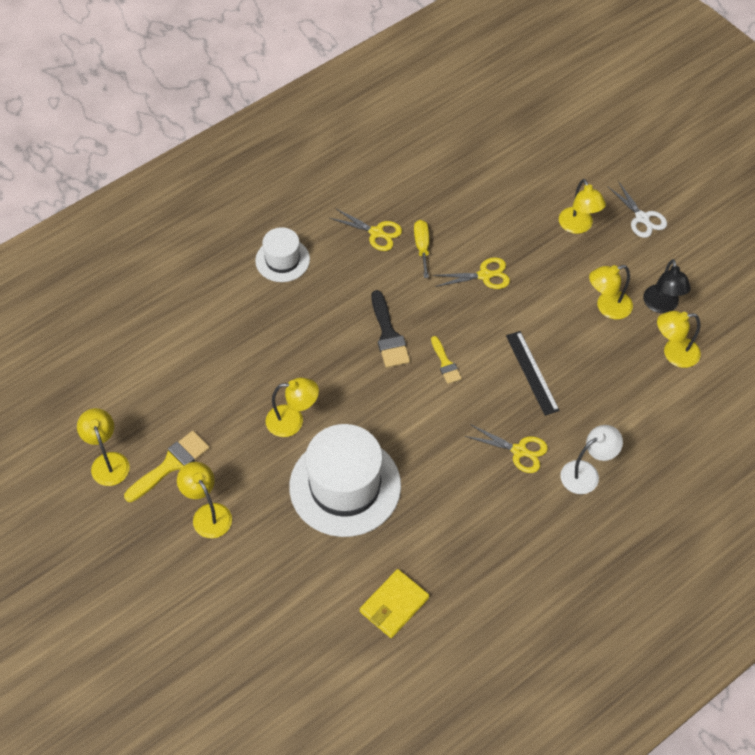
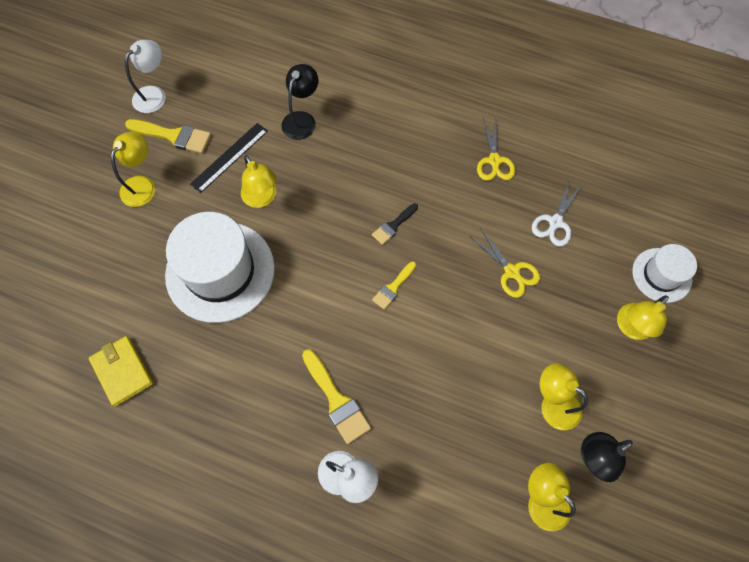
camera: 60 degrees right, 10 degrees up
(108, 462) = (154, 94): yellow lamp -> white lamp
(230, 352) = (302, 119): none -> black lamp
(282, 260) = (416, 107): white hat -> white hat (661, 275)
(388, 335) = (393, 225): black brush -> black brush, size x0.61
(394, 605) = (122, 371): yellow wallet -> yellow wallet turned 45 degrees clockwise
(422, 247) = (505, 204): yellow screwdriver -> none
(519, 451) = (336, 400): yellow scissors -> yellow brush
(532, 372) = (430, 368): black ruler -> black ruler (229, 157)
(642, 218) = (688, 385): white scissors -> white scissors (555, 222)

